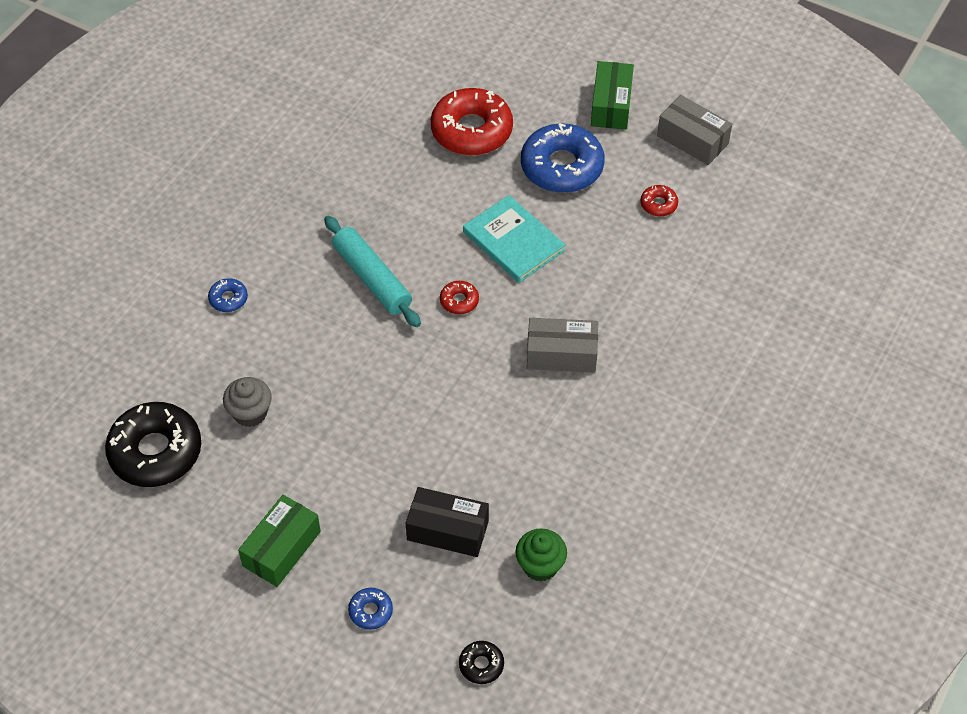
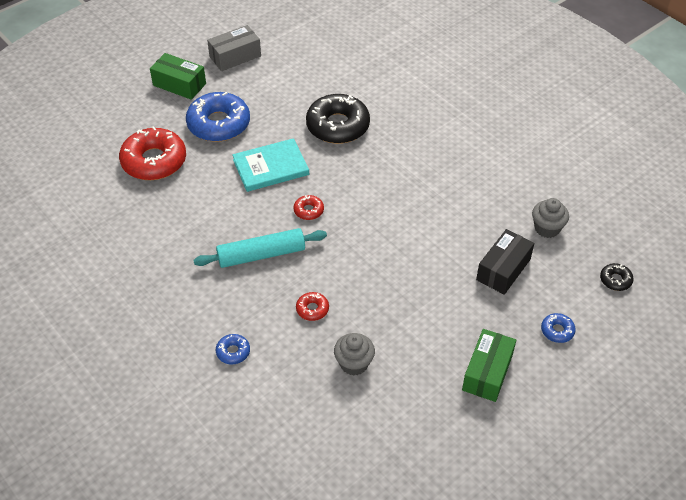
camera: 70 degrees left, 5 degrees down
(155, 452) = (365, 439): black donut -> black donut (338, 126)
(282, 549) = (487, 372): green box -> green box turned 60 degrees clockwise
(540, 565) = (547, 228): green cupcake -> grey cupcake
(561, 354) = (381, 170): grey box -> none
(658, 204) = (280, 88): red donut -> red donut (312, 309)

